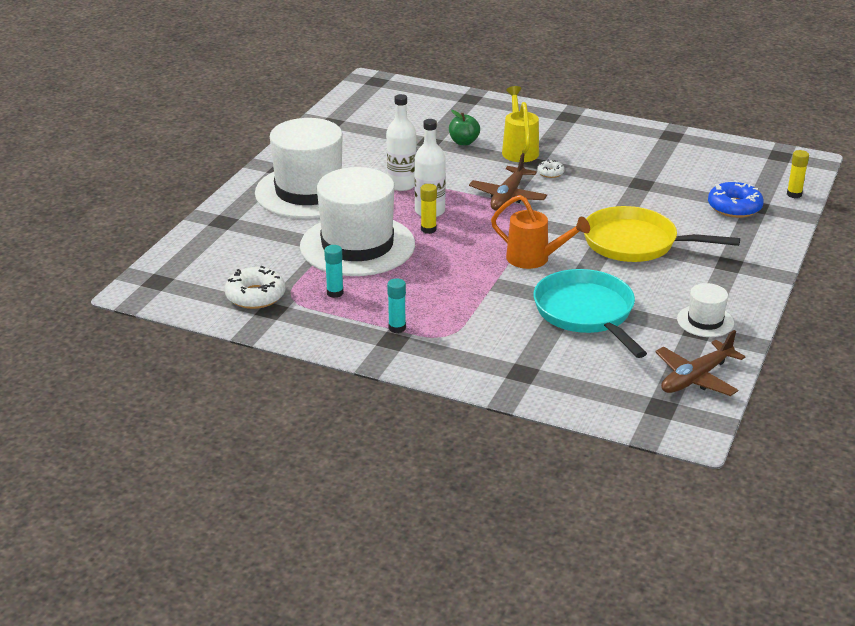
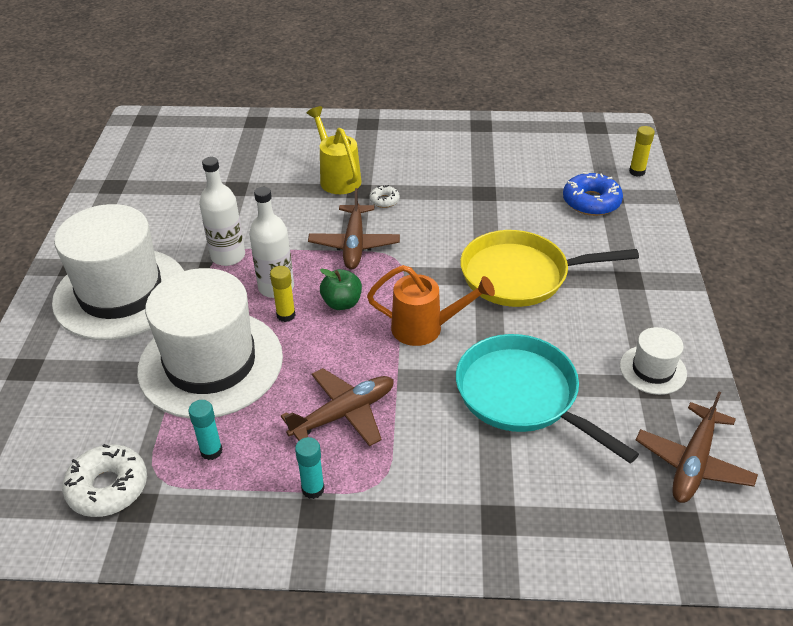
camera: 20 degrees left, 10 degrees up
(441, 294) = (343, 414): none -> brown plane
(464, 142) = (273, 180): green apple -> green apple (342, 303)

